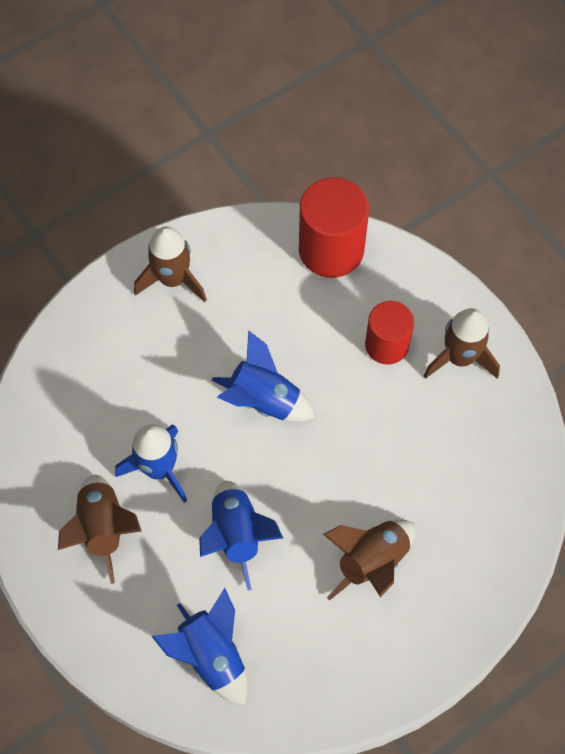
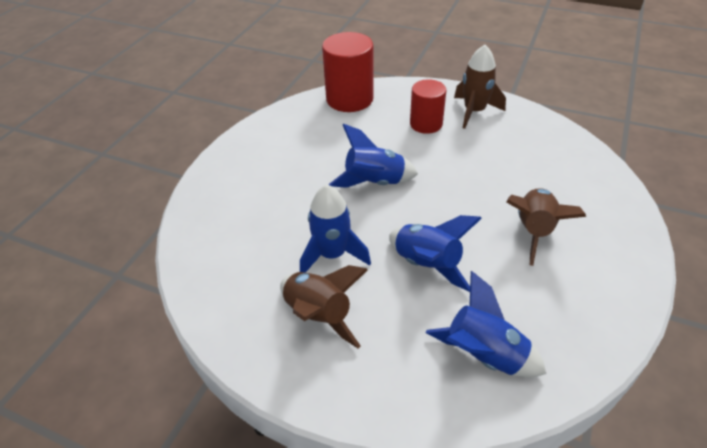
camera: 30 degrees left, 20 degrees down
(173, 279) = (256, 151): brown rocket -> none

